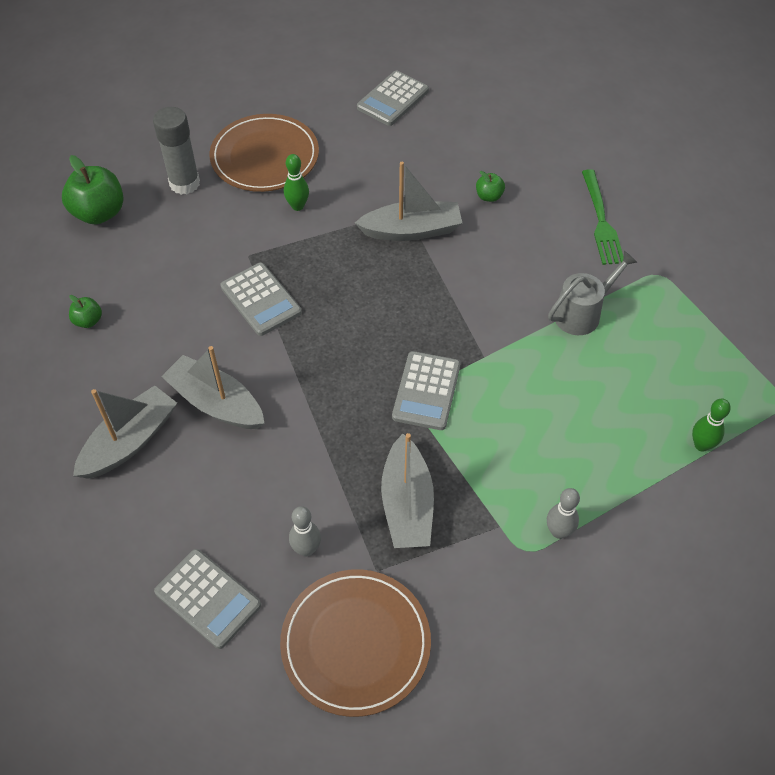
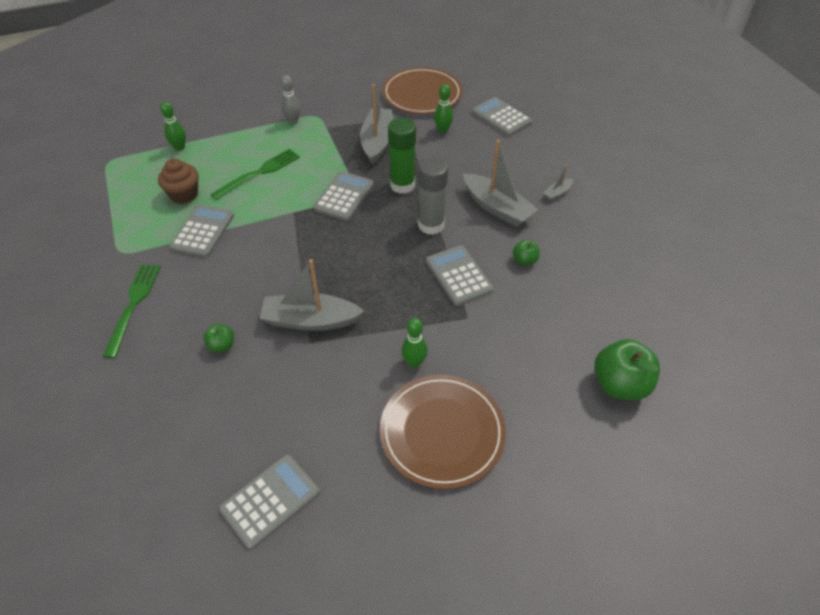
camera: 170 degrees left, 5 degrees down
(88, 321) = (606, 278): green apple -> green apple (524, 260)
(129, 441) = (557, 193): grey boat -> grey boat, size x0.46
(184, 183) = (532, 408): grey glue stick -> grey glue stick (431, 225)
(306, 549) = (442, 130): grey bowling pin -> green bowling pin
(351, 423) = (402, 185): none -> green glue stick
(559, 414) = (259, 173): none -> green fork
(582, 313) = (203, 231): grey watering can -> grey calculator
(639, 363) = (184, 195): none -> brown cupcake

